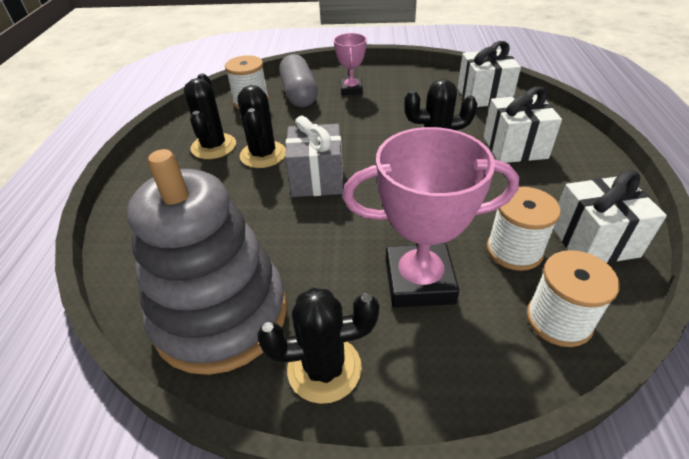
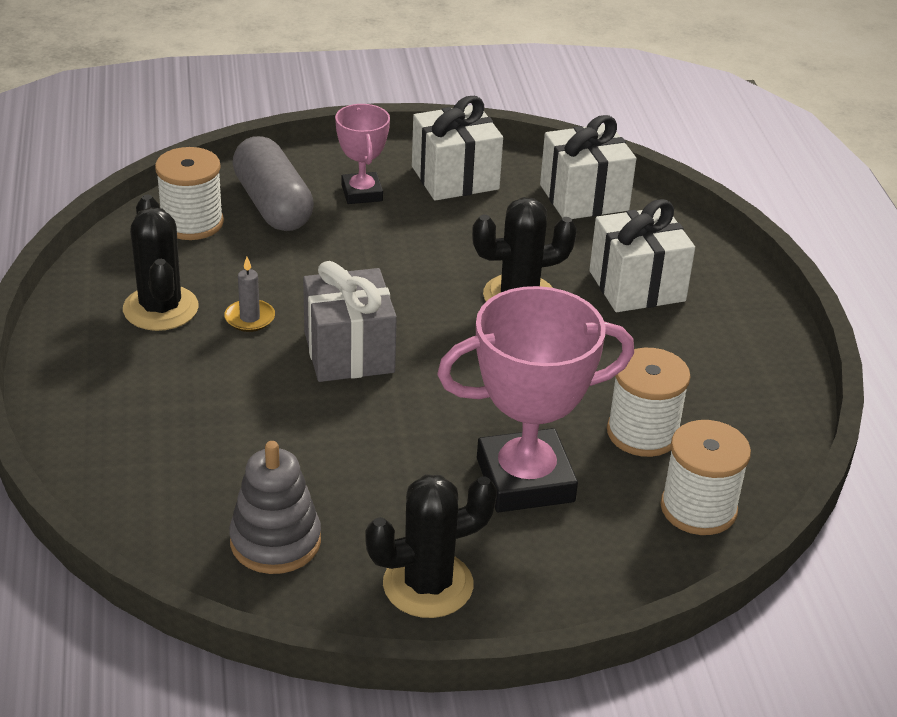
camera: 15 degrees left, 5 degrees down
(221, 315) = (275, 541): grey stacking toy -> grey stacking toy, size x0.51
(263, 155) = (250, 318): black cactus -> grey candle
(593, 240) = (742, 412): white gift -> white gift (455, 178)

